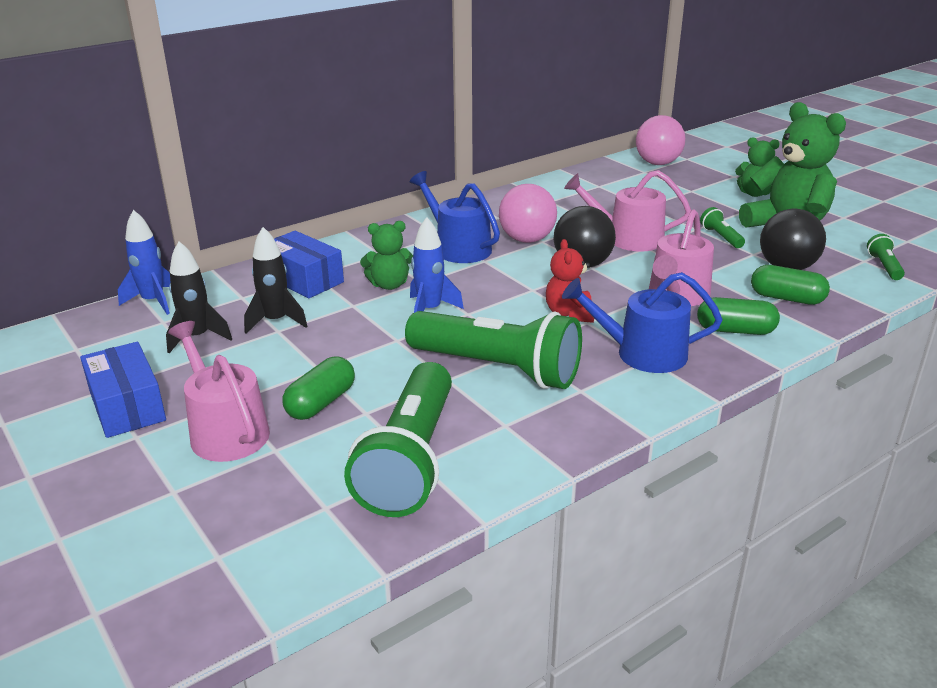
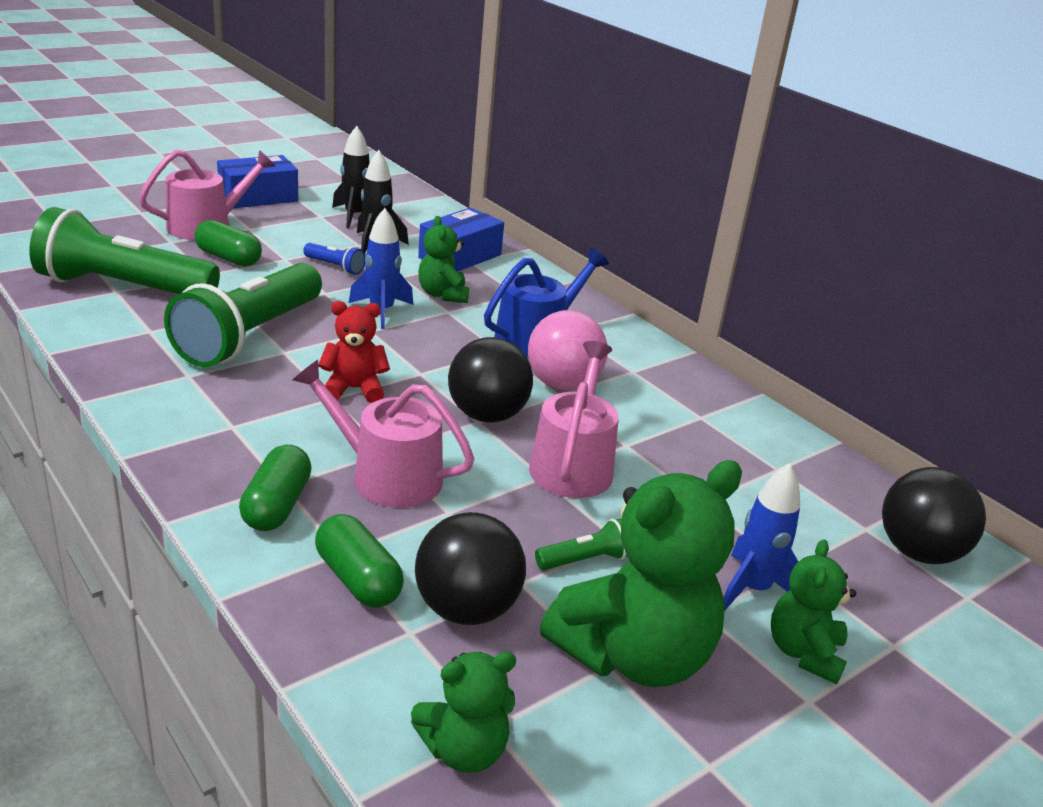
camera: 85 degrees right, 0 degrees up
(153, 301) = (423, 201): blue rocket -> blue rocket (753, 589)
(336, 339) = (335, 267): none -> blue flashlight
(642, 353) = (246, 424): blue watering can -> none
(657, 163) = (918, 552): pink ball -> black ball
(786, 298) = (358, 579): green capsule -> green capsule turned 60 degrees counterclockwise
(884, 266) = (464, 750): green flashlight -> green teddy bear

